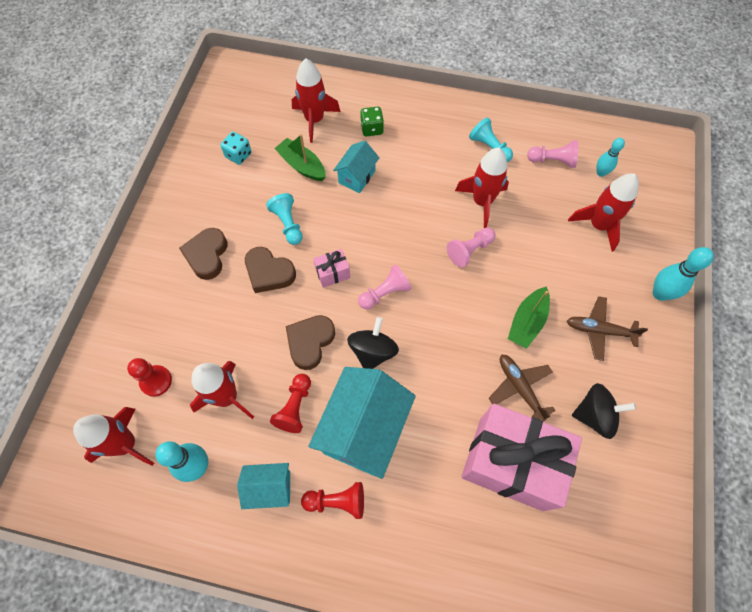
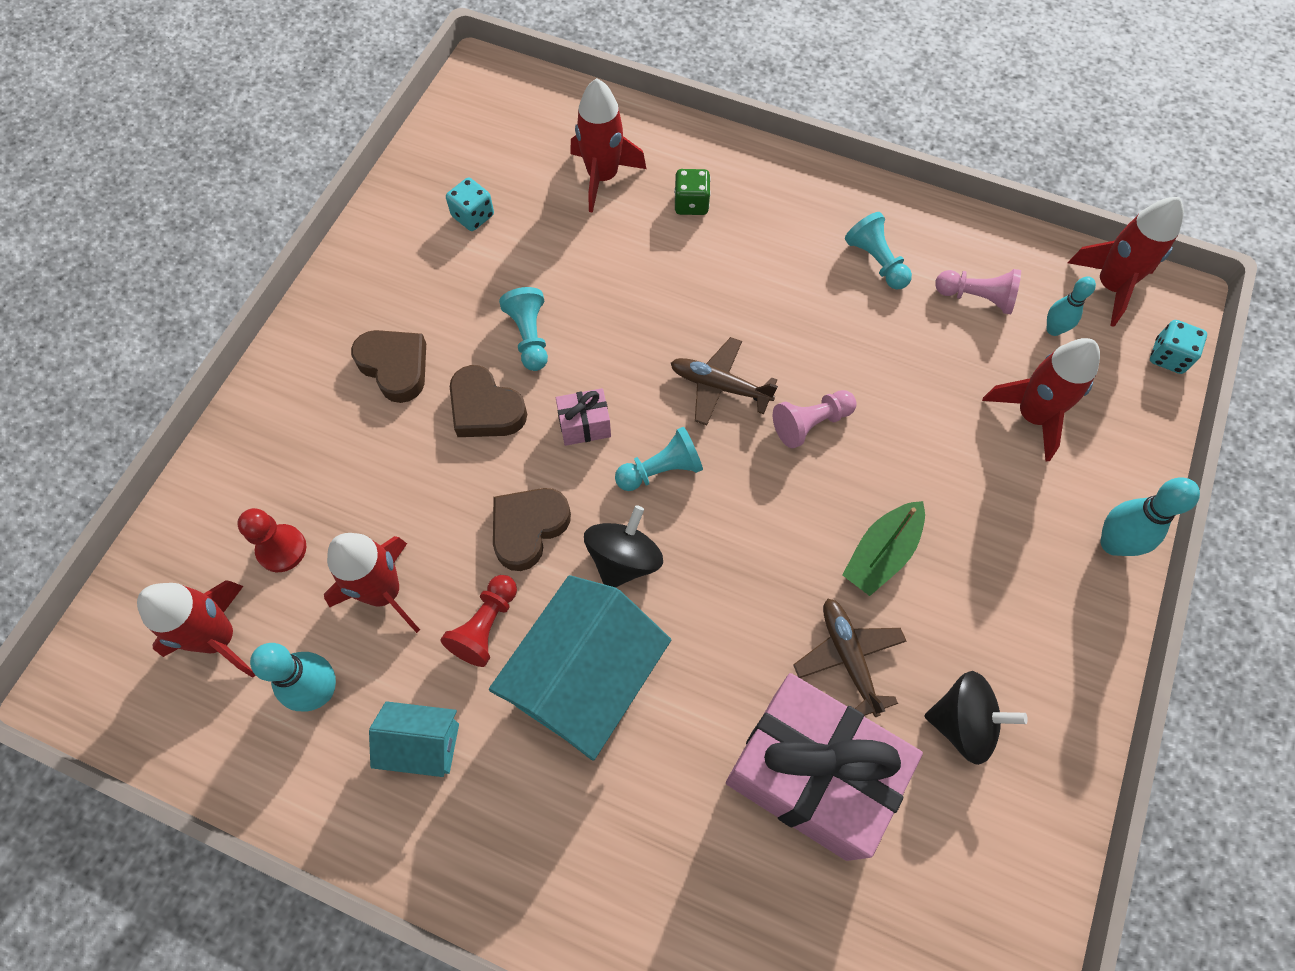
camera: 10 degrees right, 0 degrees up
(207, 255) = (395, 367): brown heart -> brown heart turned 120 degrees clockwise
(302, 166) = (569, 247): green boat -> none
(337, 501) = (523, 784): red pawn -> none
(357, 177) = (652, 277): turquoise house -> none
(385, 293) = (661, 470): pink pawn -> turquoise pawn
(482, 202) = (846, 348): red rocket -> red rocket (1110, 286)
(599, 330) = (998, 587): brown plane -> brown plane (719, 386)
(669, 179) = (1168, 357): none -> turquoise dice

